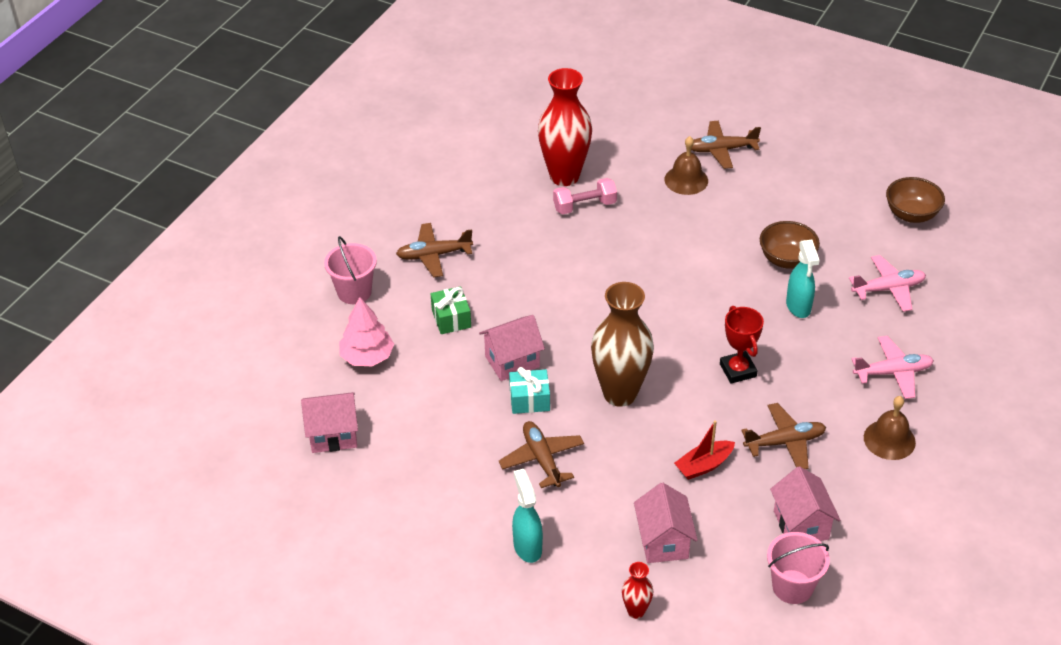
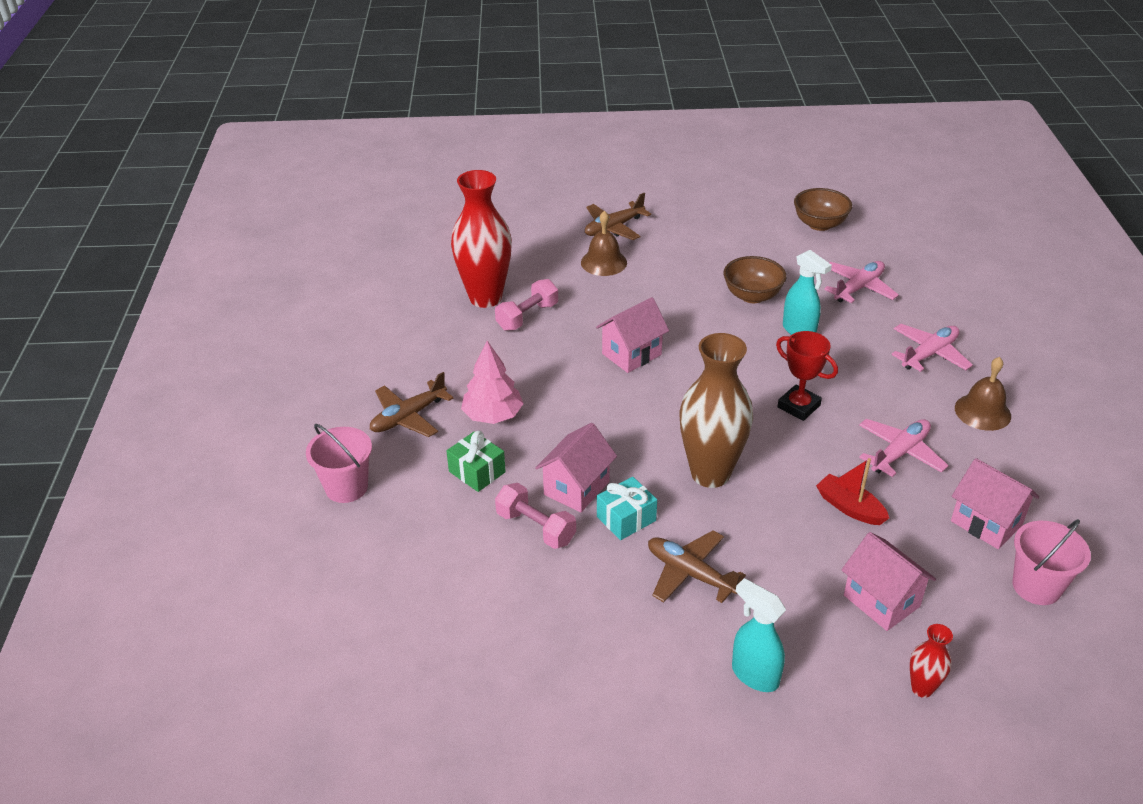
camera: 30 degrees left, 5 degrees down
(333, 435) = (438, 654): pink house -> pink house (631, 354)
(367, 357) = (413, 549): pink tree -> pink tree (493, 415)
(461, 378) = (536, 527): none -> pink dumbbell
(704, 465) = (849, 507): red boat -> red boat turned 105 degrees clockwise
(784, 442) = (899, 453): brown plane -> pink plane

